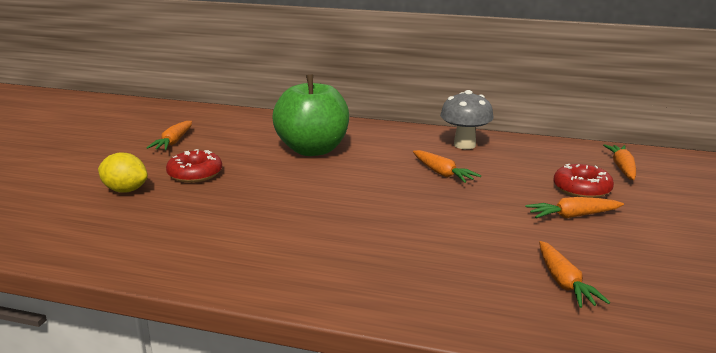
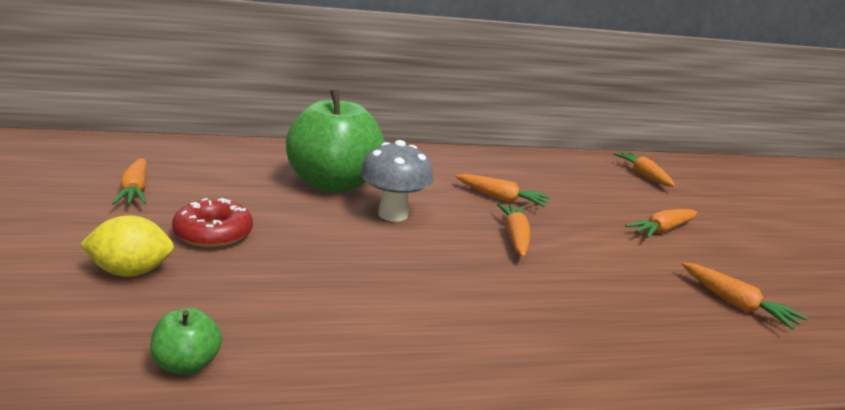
camera: 30 degrees left, 0 degrees up
(107, 244) = (187, 364): none -> green apple
(416, 203) = (515, 237): none -> orange carrot
(464, 145) = (487, 164): grey mushroom -> grey mushroom (393, 214)
(582, 189) = (637, 200): red donut -> none

